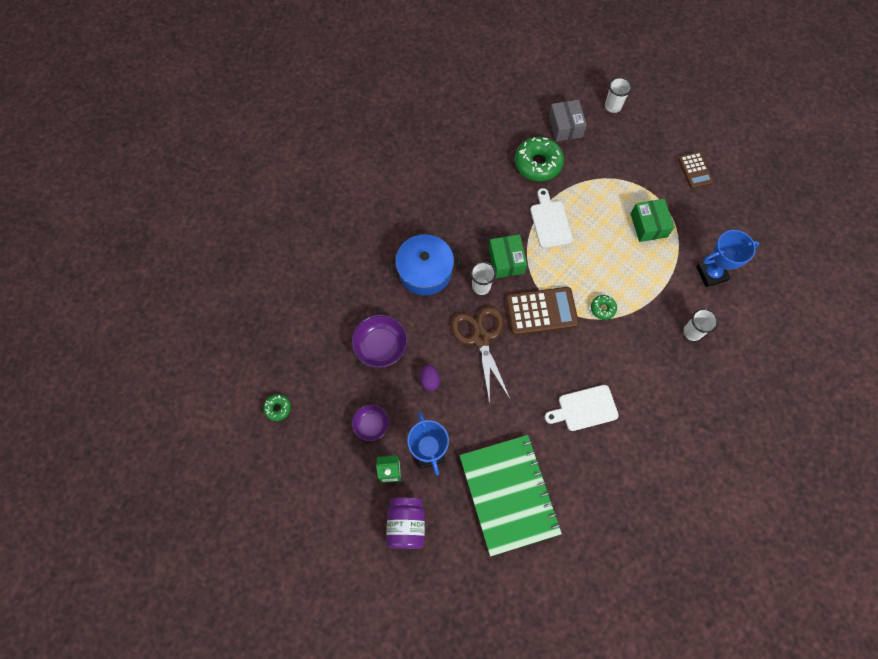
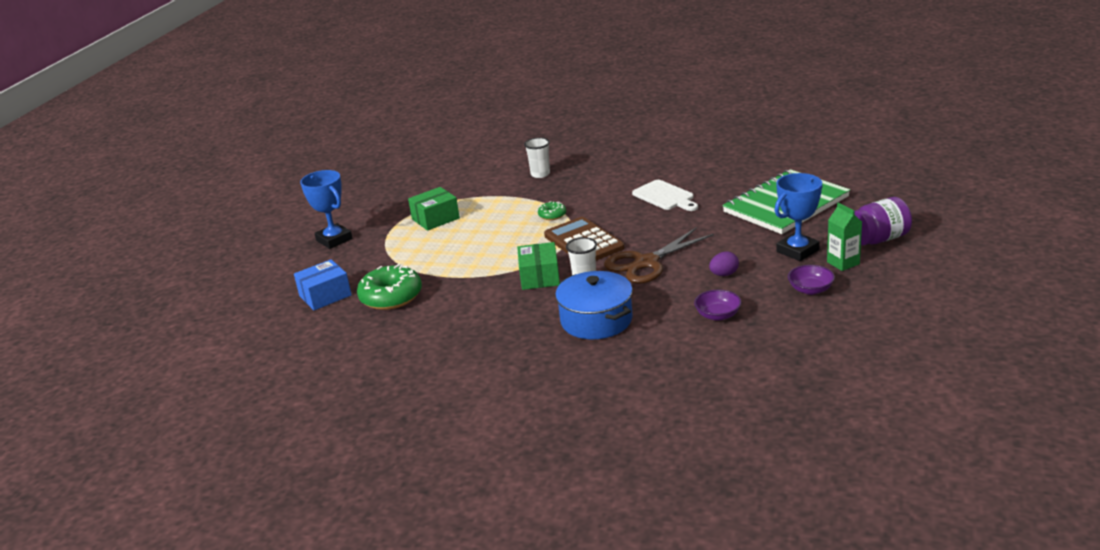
camera: 110 degrees left, 40 degrees down
(278, 408) = (867, 353): green donut -> none
(381, 346) = (718, 315): purple bowl -> purple bowl, size x0.64
(506, 261) = (539, 277): green box -> green box turned 60 degrees counterclockwise
(550, 221) = (468, 267): white cutting board -> none
(565, 126) = (325, 295): grey box -> blue box
(613, 106) = (280, 276): white cup -> none
(695, 170) = (350, 214): brown calculator -> none
(711, 273) = (470, 180): blue trophy -> blue trophy (334, 240)

